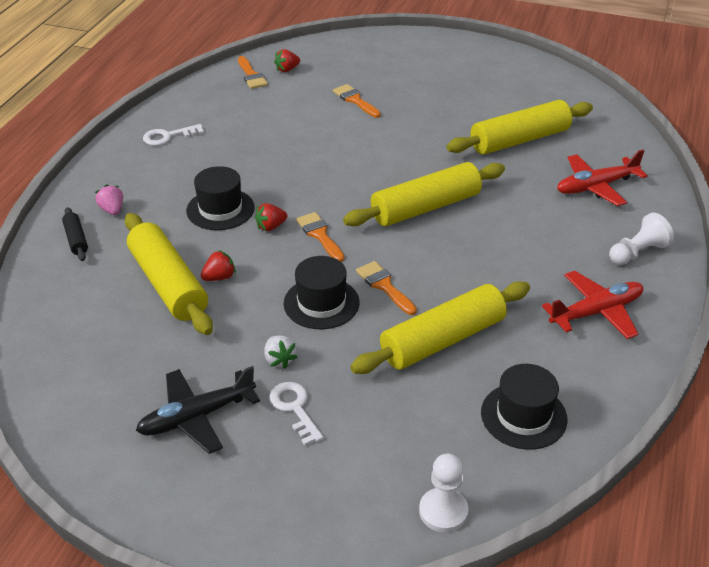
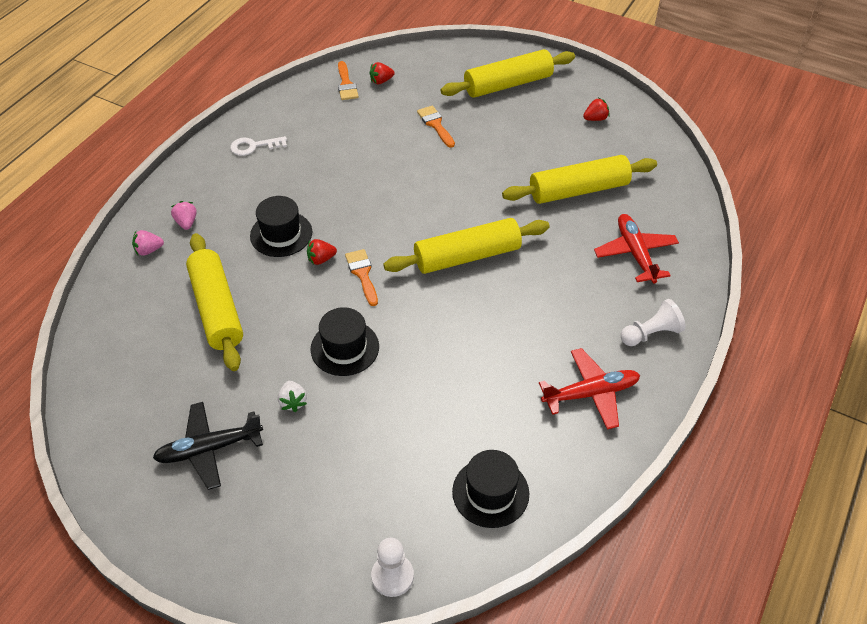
camera: 10 degrees right, 10 degrees up
(76, 239) = (149, 250): black rolling pin -> pink strawberry
(219, 277) = (262, 308): red strawberry -> red strawberry (595, 119)
(295, 409) = (293, 454): white key -> none
(384, 286) = (405, 337): orange brush -> none
(442, 340) = (441, 403): yellow rolling pin -> yellow rolling pin (508, 84)
(596, 186) = (635, 253): red plane -> red plane turned 90 degrees clockwise

